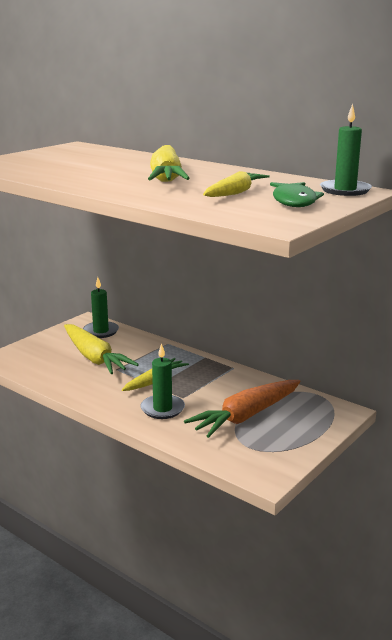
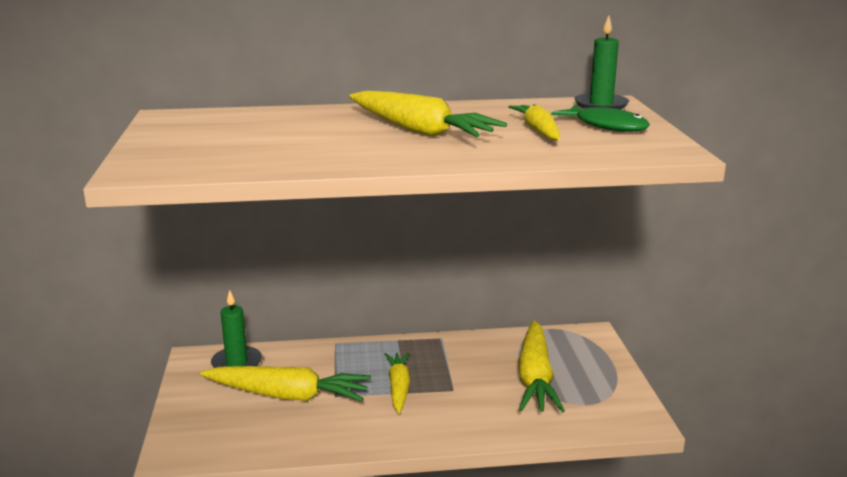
camera: 45 degrees left, 0 degrees up
(162, 409) = (457, 411): green candle -> none
(246, 416) = (535, 378): orange carrot -> yellow carrot

